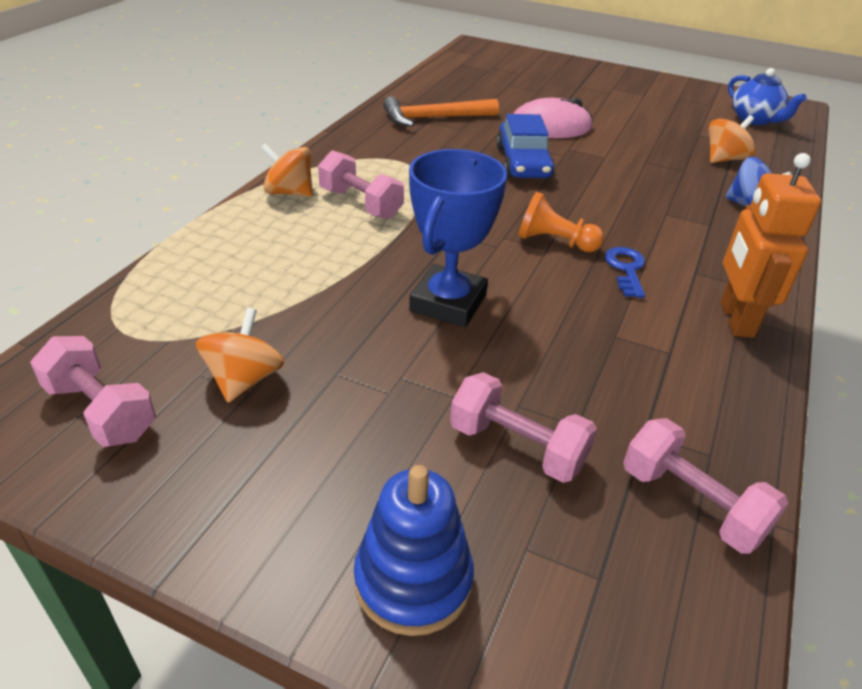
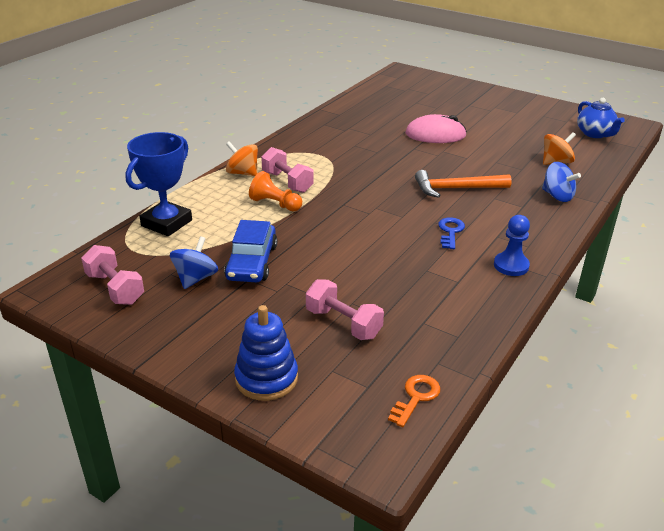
camera: 10 degrees right, 5 degrees down
(244, 379) = (195, 278): orange spinning top -> blue spinning top
(434, 118) = (353, 126): orange hammer -> orange hammer (456, 188)
(448, 303) = (326, 245): blue trophy -> blue trophy (166, 223)
(523, 162) = (406, 159): blue car -> blue car (252, 262)
(554, 242) = (409, 212): orange pawn -> orange pawn (275, 204)
(691, 503) = (435, 358): pink dumbbell -> none
(691, 591) = (416, 397): none -> orange key
(735, 319) = (511, 265): orange robot -> blue pawn

